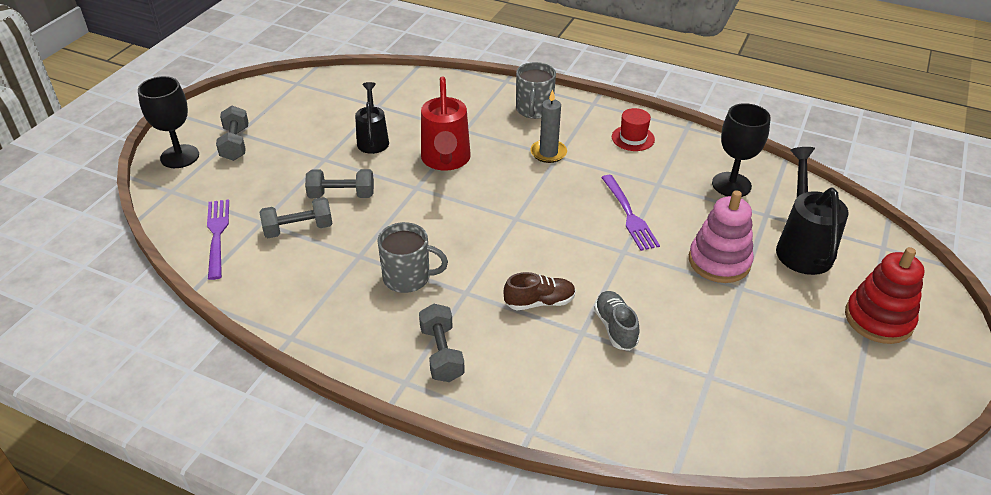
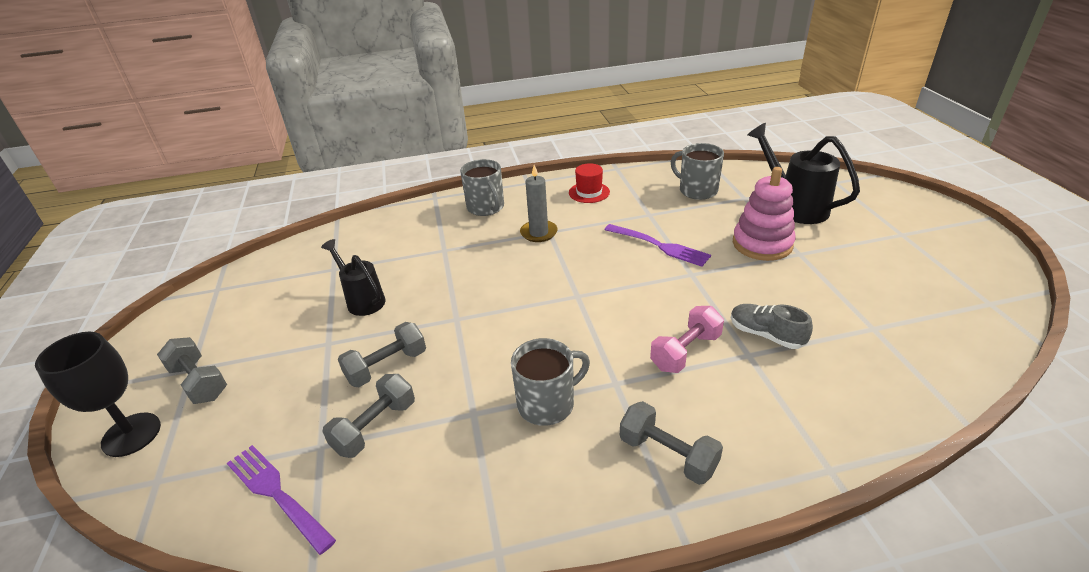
camera: 35 degrees left, 5 degrees down
(445, 160) = (457, 282): red watering can -> none
(539, 302) = (685, 352): brown shoe -> pink dumbbell
(731, 185) = (697, 190): black goblet -> grey mug
(878, 319) = (899, 226): red stacking toy -> none

